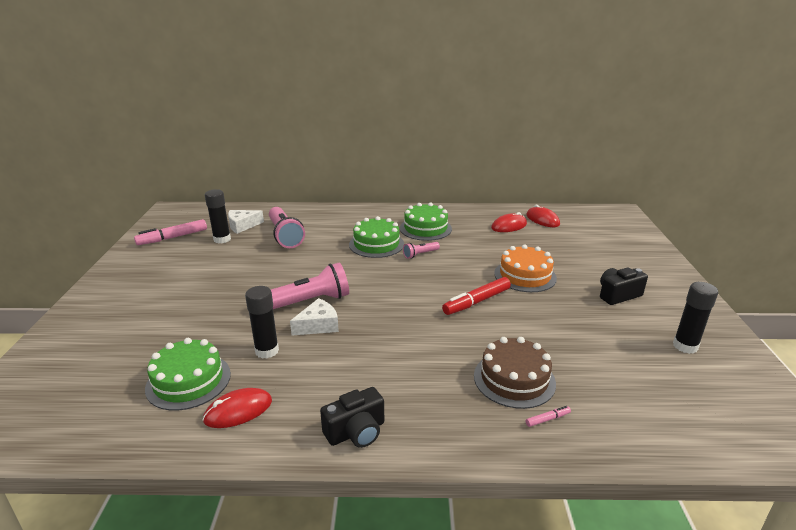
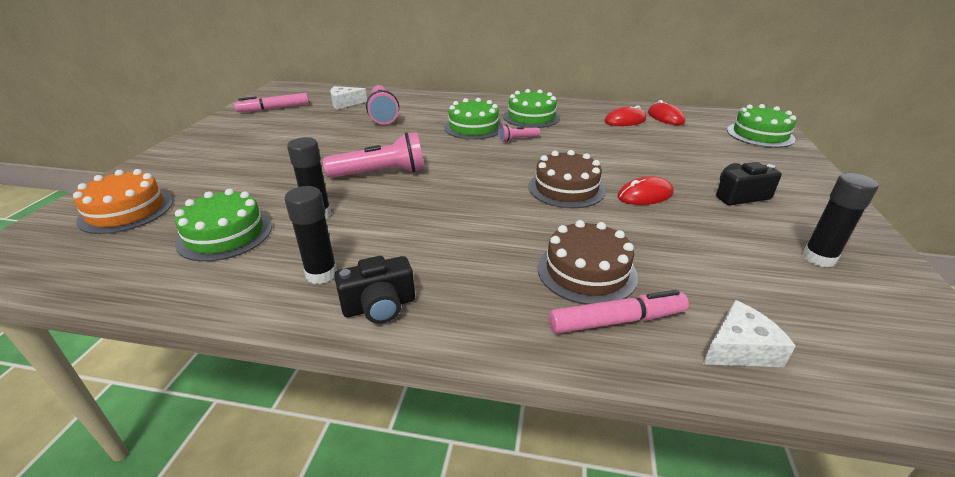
camera: 10 degrees right, 5 degrees up
(222, 239) = (320, 113): black glue stick -> black glue stick (321, 274)
(238, 411) = (261, 269): red mouse -> red mouse (645, 195)
(318, 325) = (382, 195): white cheese -> white cheese (739, 348)
(477, 302) = (566, 188): red marker -> brown cake
(525, 275) = (630, 168): orange cake -> orange cake (126, 211)
(547, 419) = (616, 320): pink marker -> pink marker, size x2.24
(623, 232) = (760, 135): none -> green cake

